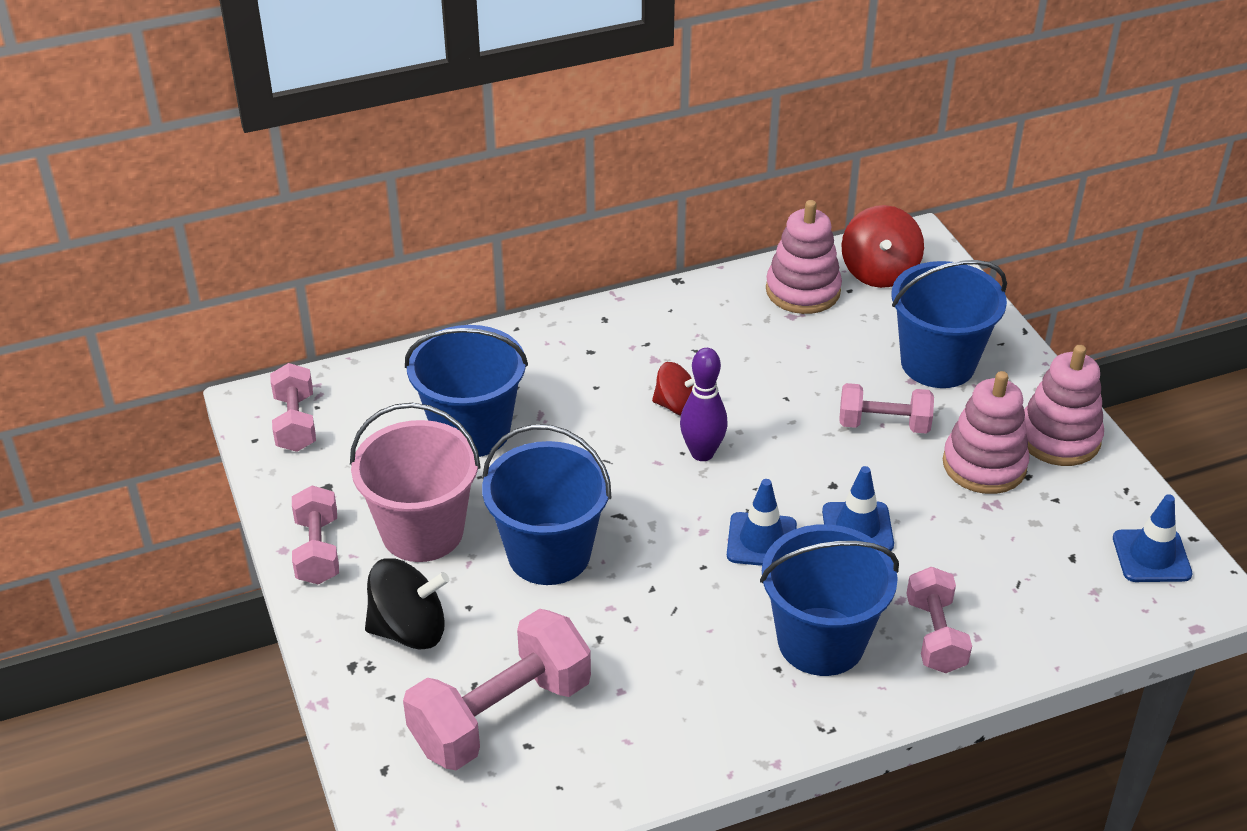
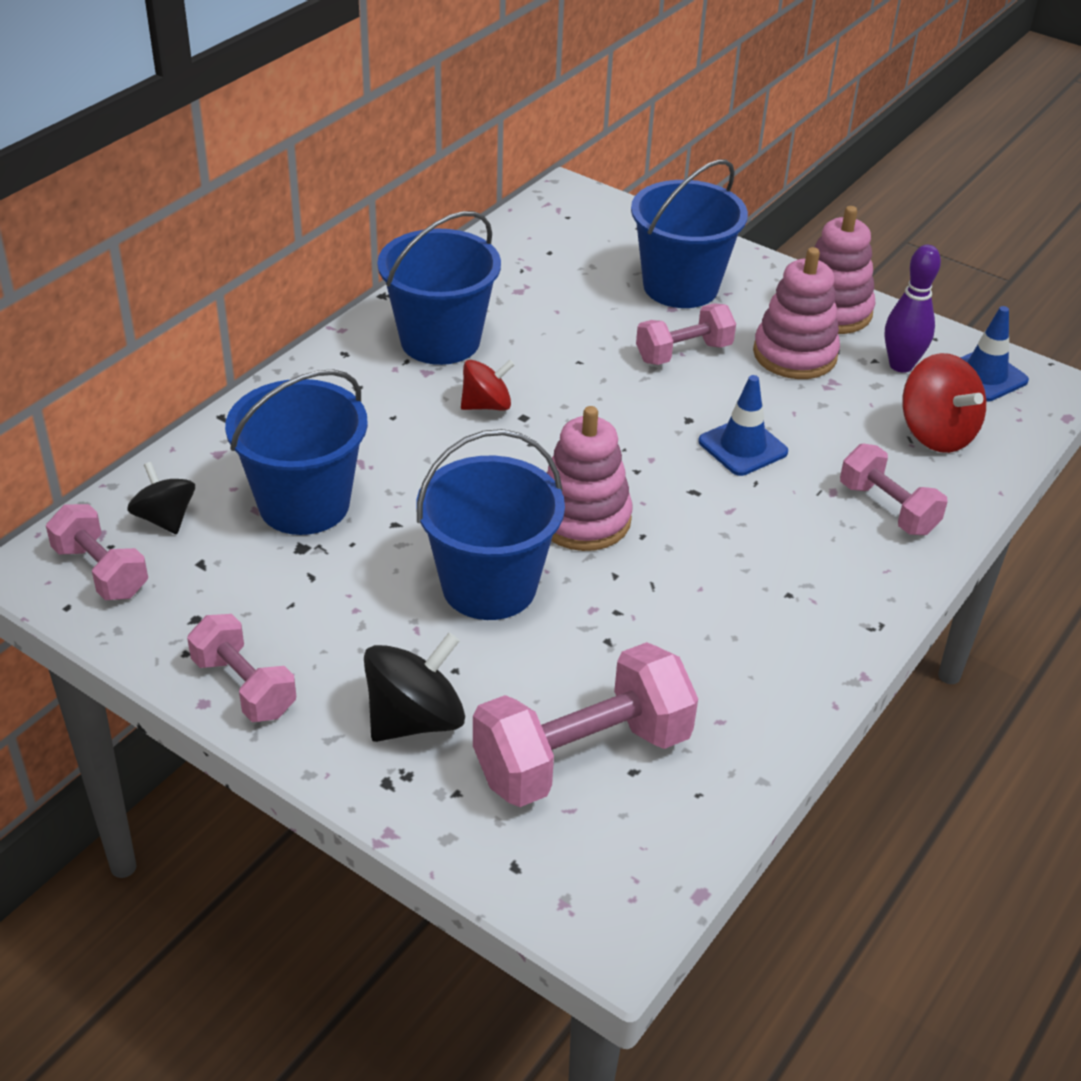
camera: 35 degrees left, 0 degrees up
(368, 401) = (165, 518): none -> black spinning top
(422, 531) = (341, 620): pink bucket -> none
(501, 715) = (582, 756): pink dumbbell -> pink dumbbell turned 45 degrees clockwise
(702, 453) = (549, 437): purple bowling pin -> purple bowling pin (901, 365)
(761, 540) = (672, 491): blue traffic cone -> none
(803, 291) = (509, 266): pink stacking toy -> pink stacking toy (583, 519)
(821, 641) = (802, 555): blue bucket -> blue bucket (440, 340)
(879, 272) = (561, 228): red spinning top -> red spinning top (936, 433)

